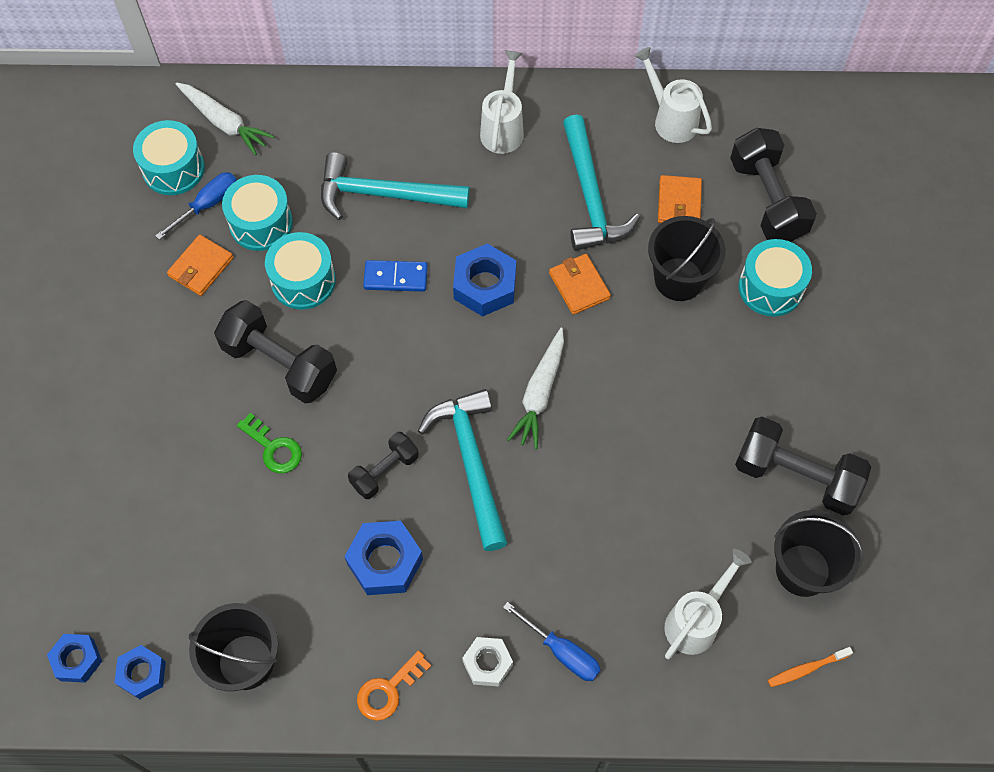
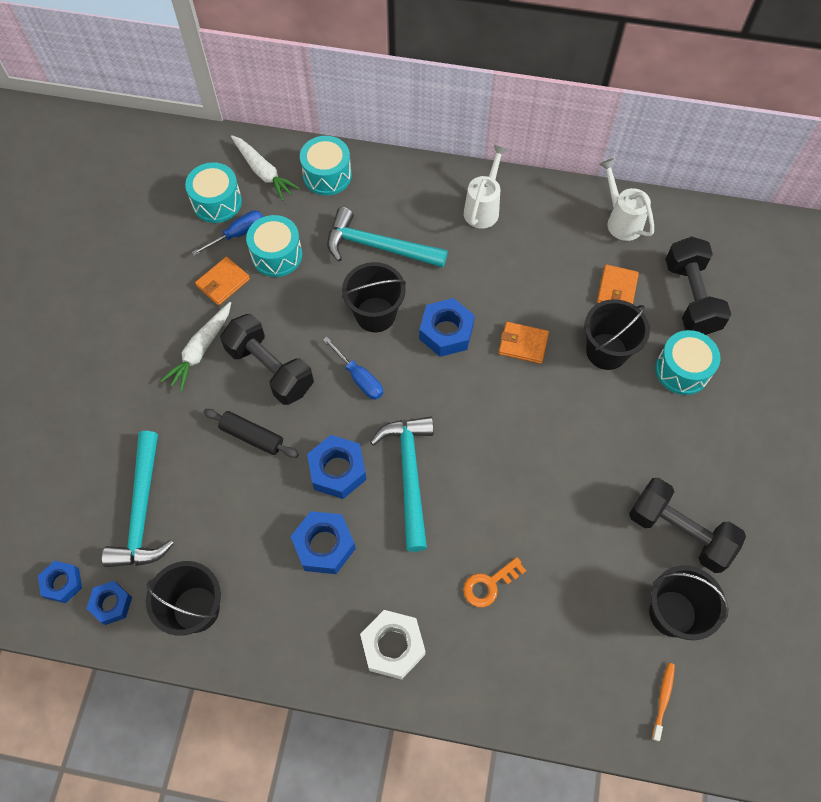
camera: 10 degrees right, 0 degrees up
(273, 448) = (252, 436): green key -> black rolling pin
(303, 281) = (301, 305): turquoise drum -> turquoise drum (327, 175)
(384, 471) = (337, 470): black dumbbell -> blue nut
(389, 690) = (307, 654): orange key -> orange key (489, 584)
(395, 278) = (375, 314): blue domino -> black bucket
(487, 663) = (393, 646): white nut -> white nut, size x1.56
(539, 393) = (475, 427): white carrot -> white carrot (201, 350)
(562, 652) = (456, 647): blue screwdriver -> blue screwdriver (359, 378)
(579, 286) = (523, 344): orange wallet -> orange wallet turned 60 degrees counterclockwise
(590, 196) = (545, 273): turquoise hammer -> turquoise hammer (142, 511)
(696, 621) = (574, 641): white watering can -> none
(807, 668) = (663, 700): orange toothbrush -> orange toothbrush turned 120 degrees clockwise

